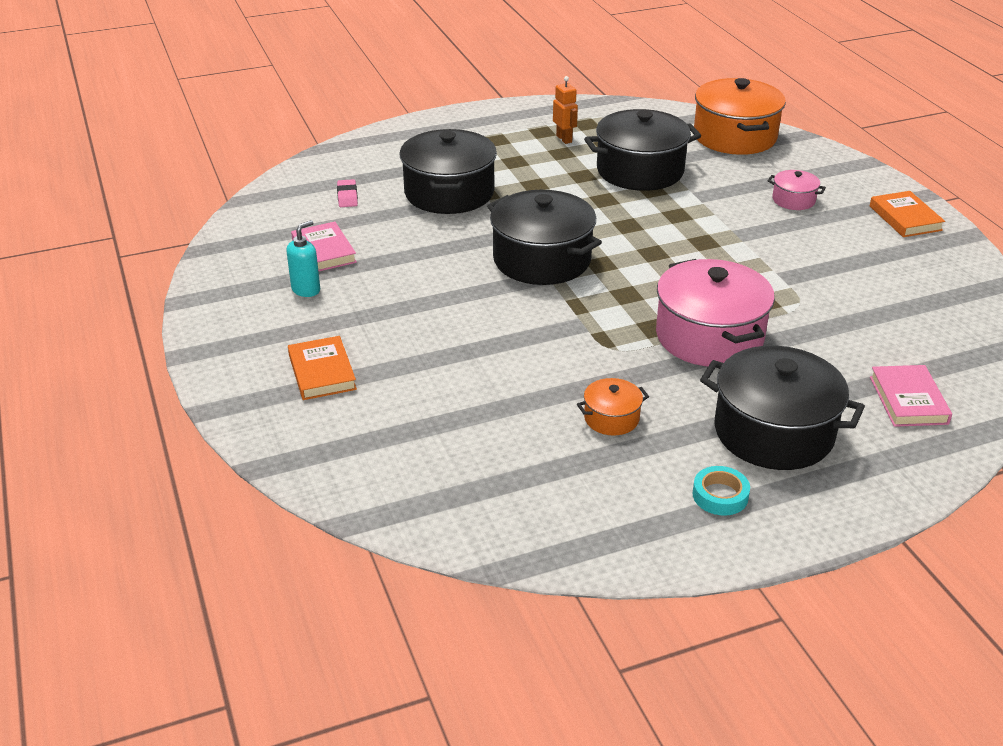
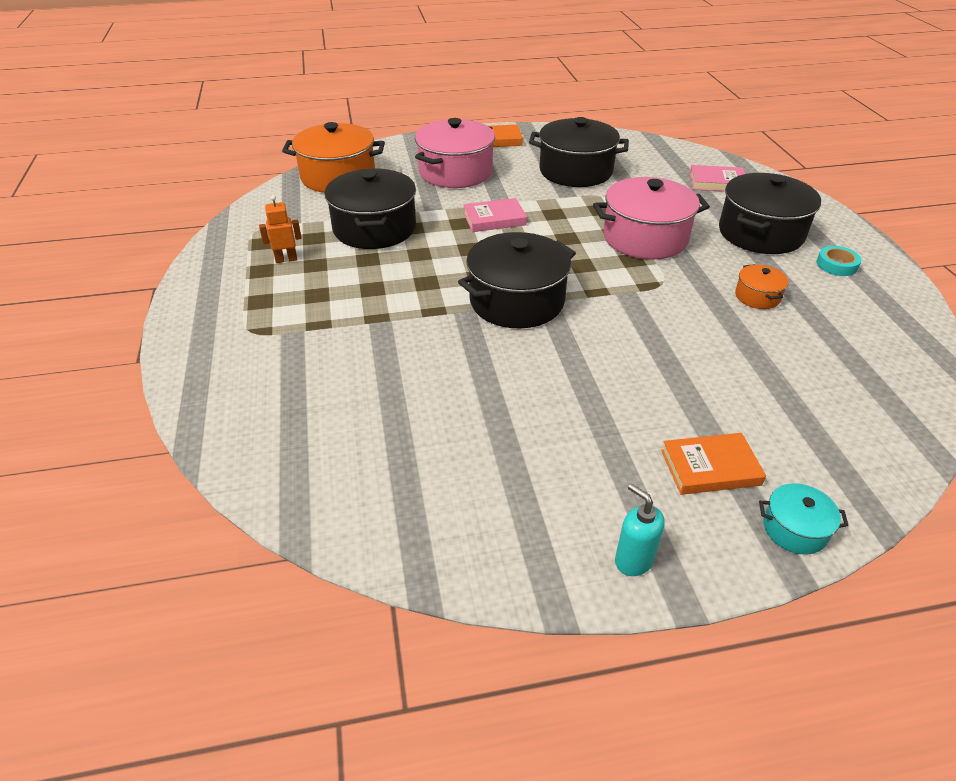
camera: 80 degrees left, 5 degrees up
(253, 415) = (795, 529): none -> turquoise pot
(306, 290) = (545, 475): turquoise soap dispenser -> turquoise soap dispenser (633, 560)
(324, 251) = (462, 456): pink book -> pink book (494, 219)
(347, 196) = (335, 428): pink eraser -> none
(449, 193) = (363, 345): black pot -> black pot (575, 171)
(793, 200) = (455, 172): pink pot -> pink pot, size x2.12

